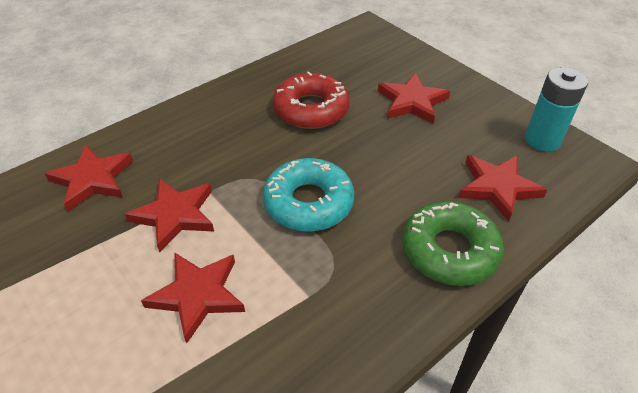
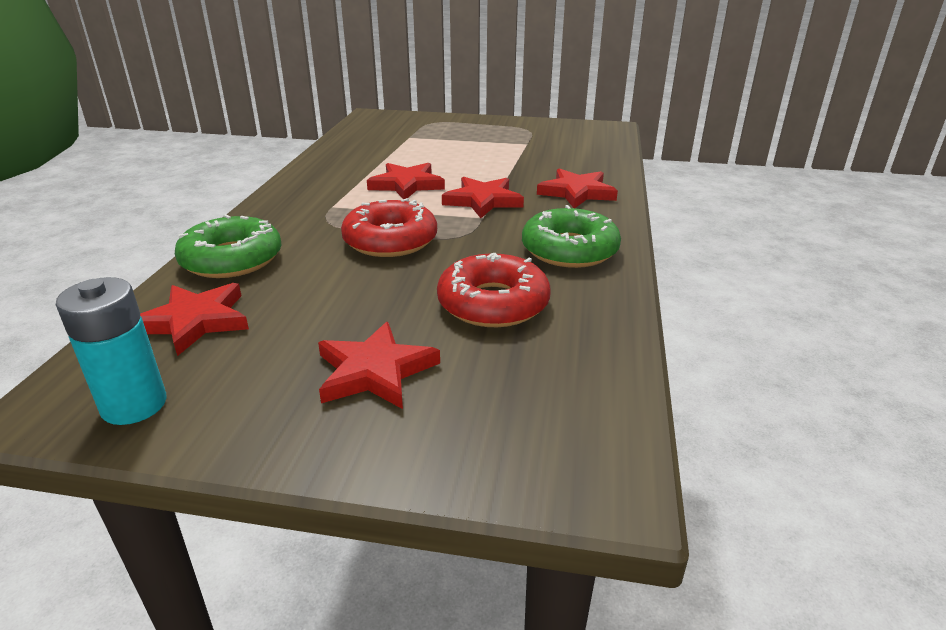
camera: 140 degrees right, 15 degrees down
(209, 123) = (569, 250): none -> green donut
(308, 203) = (390, 240): turquoise donut -> red donut

